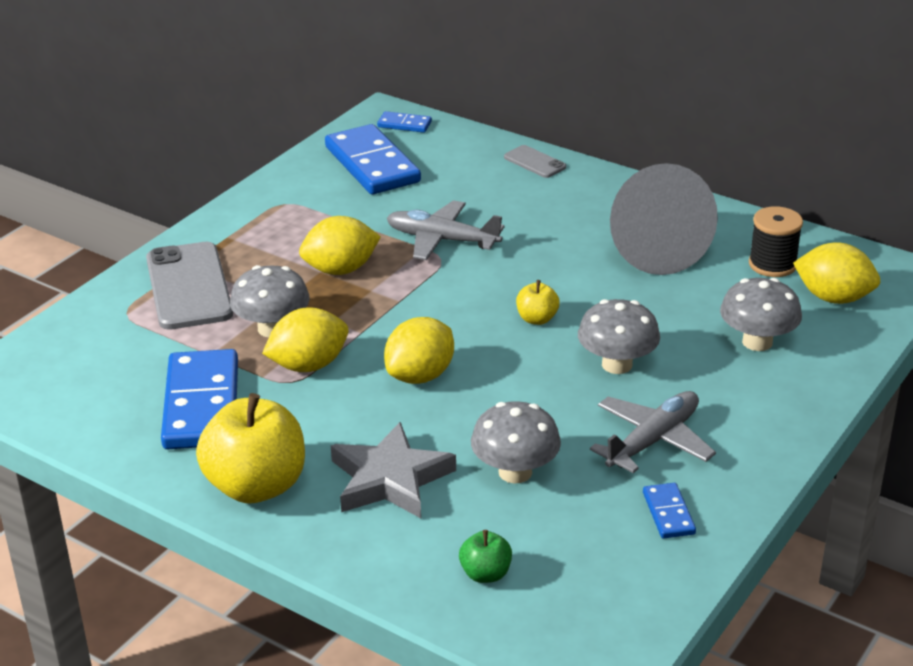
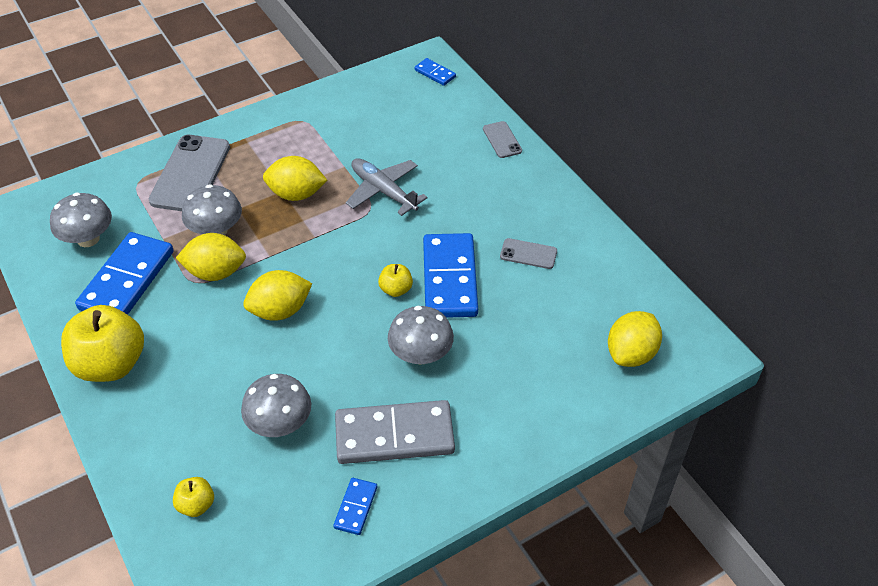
camera: 25 degrees right, 15 degrees up
(372, 164) = (386, 104): blue domino -> blue domino (450, 278)
(390, 479) = (196, 394): grey star -> none
(485, 574) = (196, 505): green apple -> yellow apple
(653, 248) = (528, 254): grey cone -> grey phone
(653, 440) = (394, 435): grey plane -> grey domino
(757, 342) = (539, 374): grey mushroom -> grey mushroom (88, 239)
(772, 264) = (608, 303): black spool -> none
(833, 298) = (631, 353): yellow lemon -> yellow lemon turned 75 degrees clockwise

